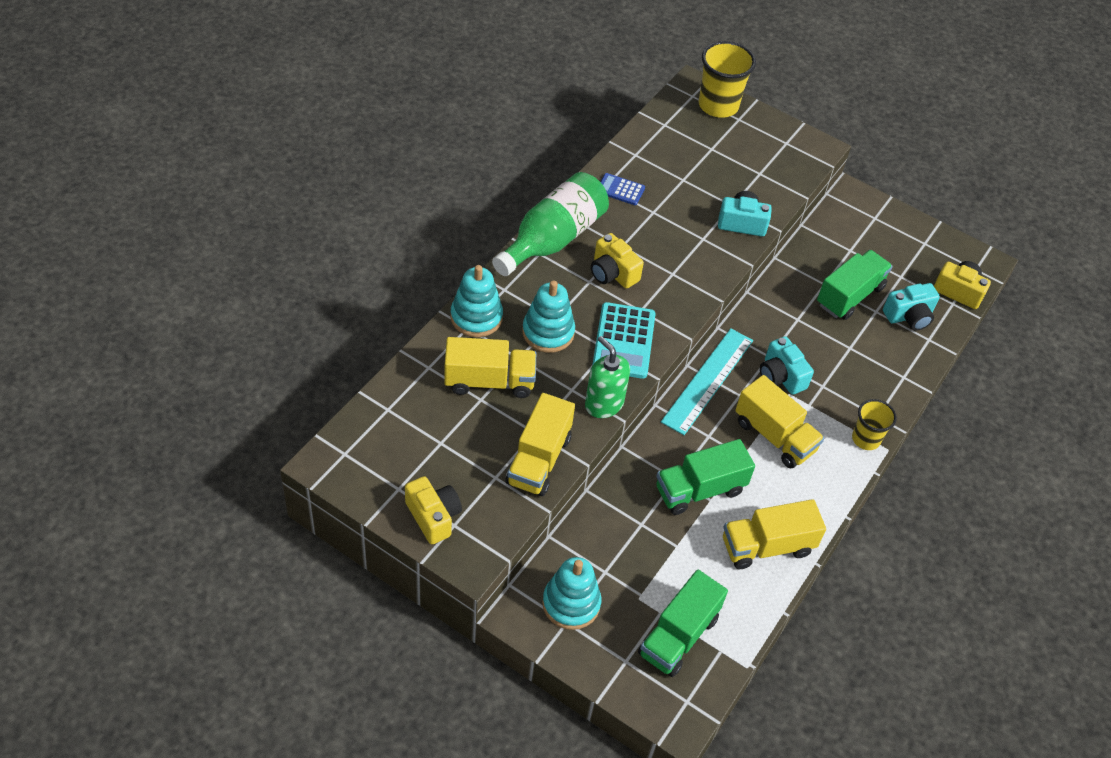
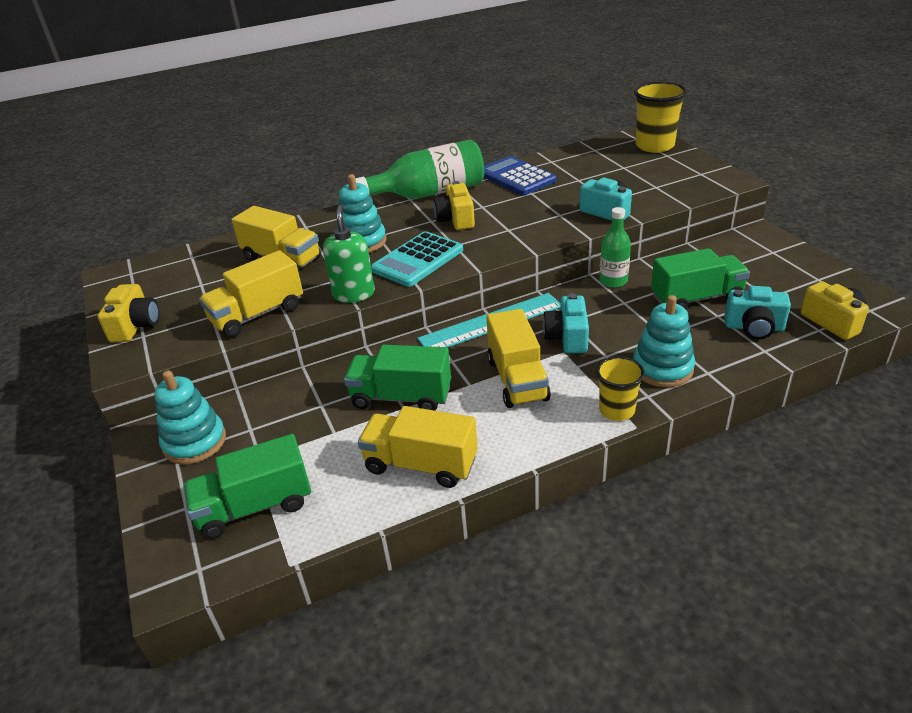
camera: 40 degrees right, 15 degrees down
(476, 317) = (319, 223): turquoise stacking toy -> turquoise stacking toy (662, 368)
(620, 190) = (516, 177): blue calculator -> blue calculator, size x1.79
(772, 295) = (613, 281): none -> green bottle

